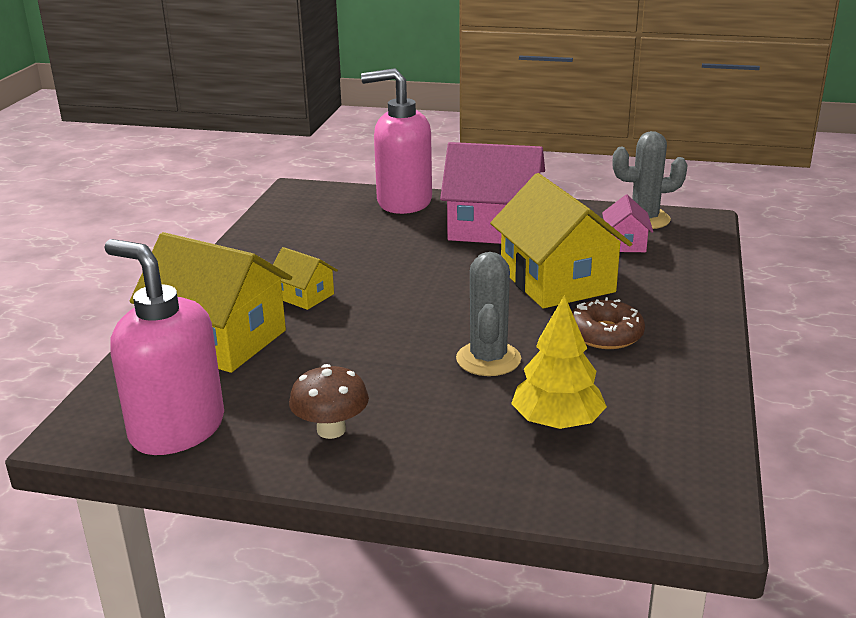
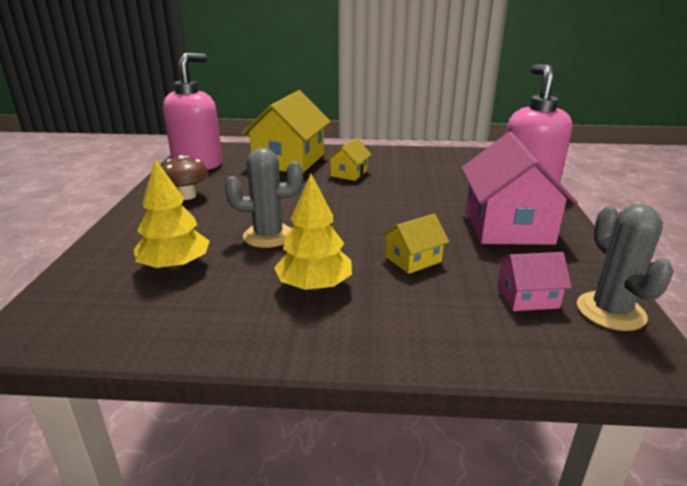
camera: 80 degrees right, 0 degrees up
(557, 281) = (413, 259): yellow house -> yellow house, size x0.48
(605, 334) = (314, 286): brown donut -> yellow tree

